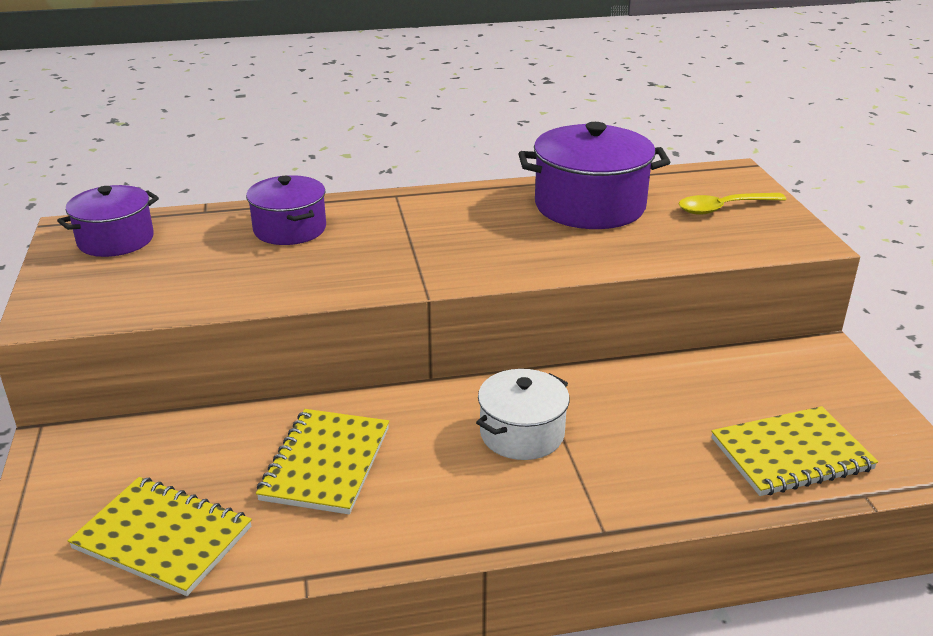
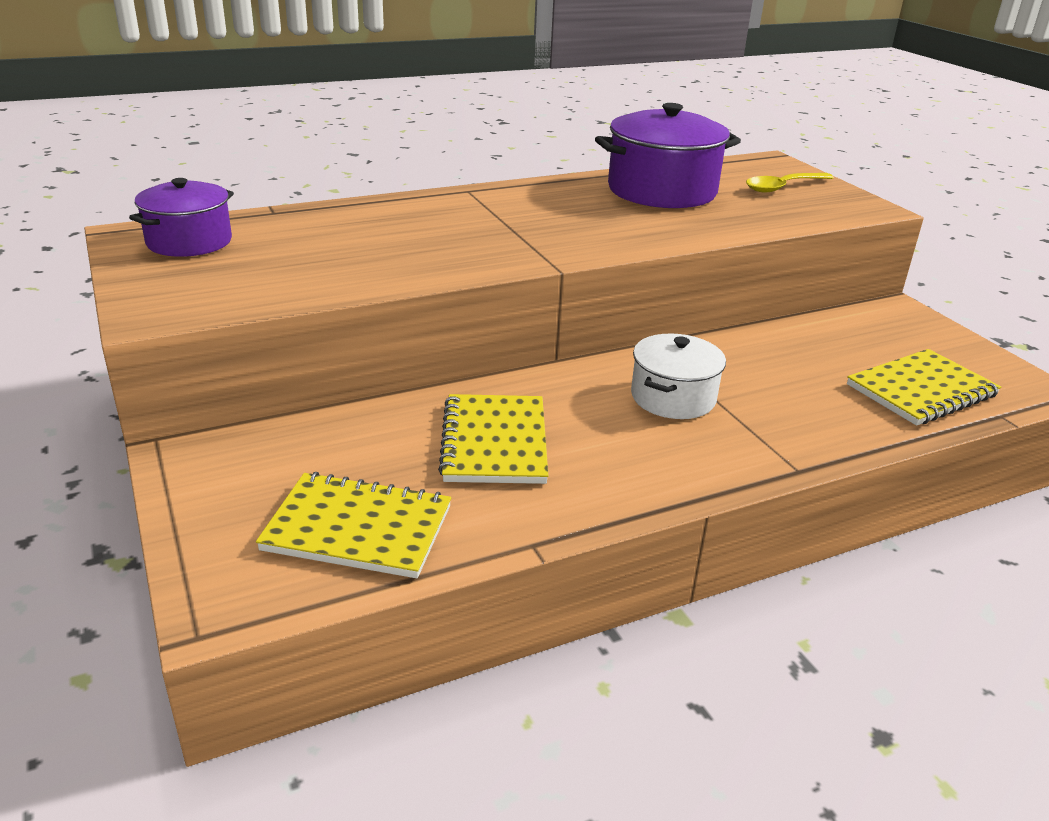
camera: 15 degrees left, 0 degrees up
(290, 229) = (377, 223): purple pot -> none

